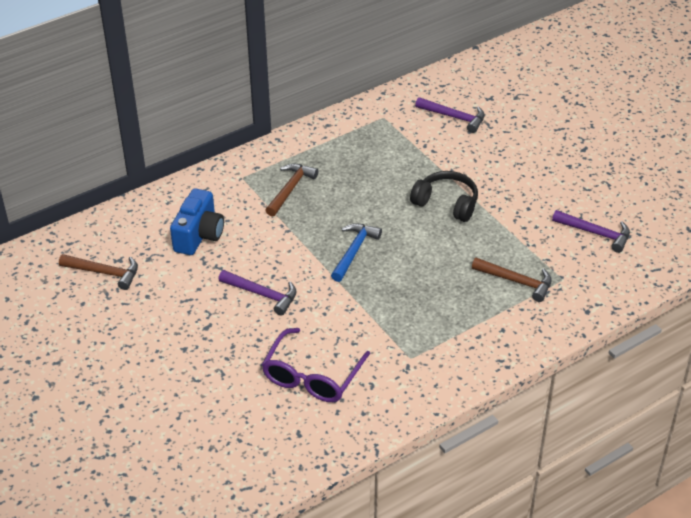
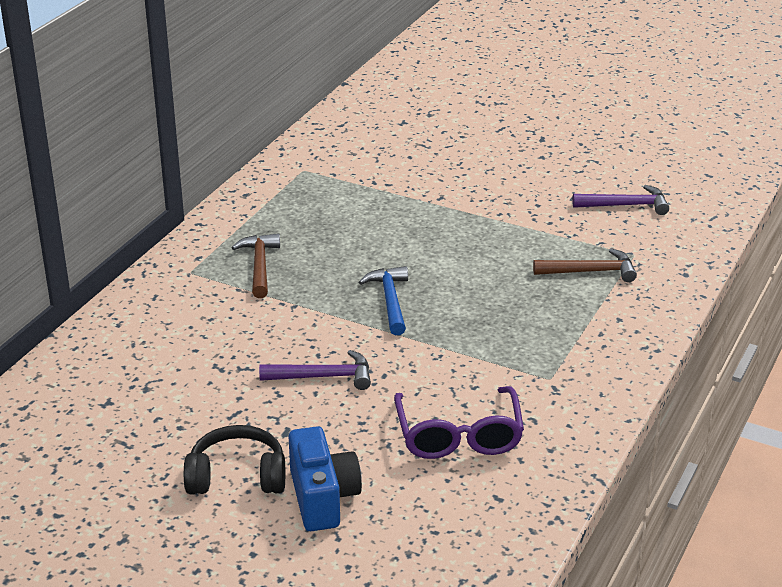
camera: 30 degrees left, 10 degrees down
(104, 273) = (101, 422): brown hammer -> none
(199, 235) = (190, 344): blue camera -> blue camera (322, 498)
(446, 203) = (448, 226): black headphones -> black headphones (237, 476)
(454, 117) = (382, 149): purple hammer -> none

